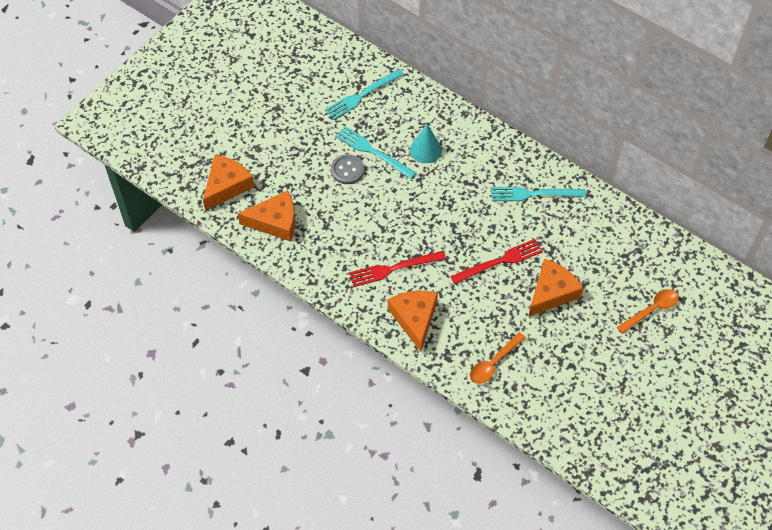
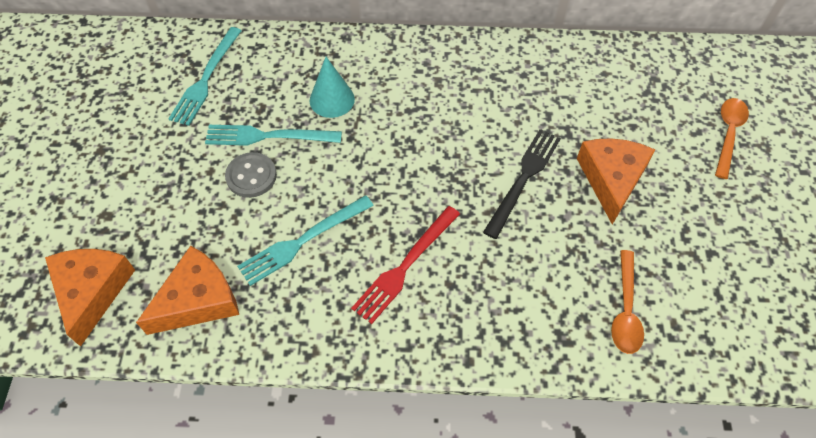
camera: 35 degrees left, 0 degrees up
(415, 319) = (484, 316): orange cheese -> none
(499, 262) = (523, 179): red fork -> black fork
(534, 194) = (495, 81): turquoise fork -> turquoise fork (303, 241)

